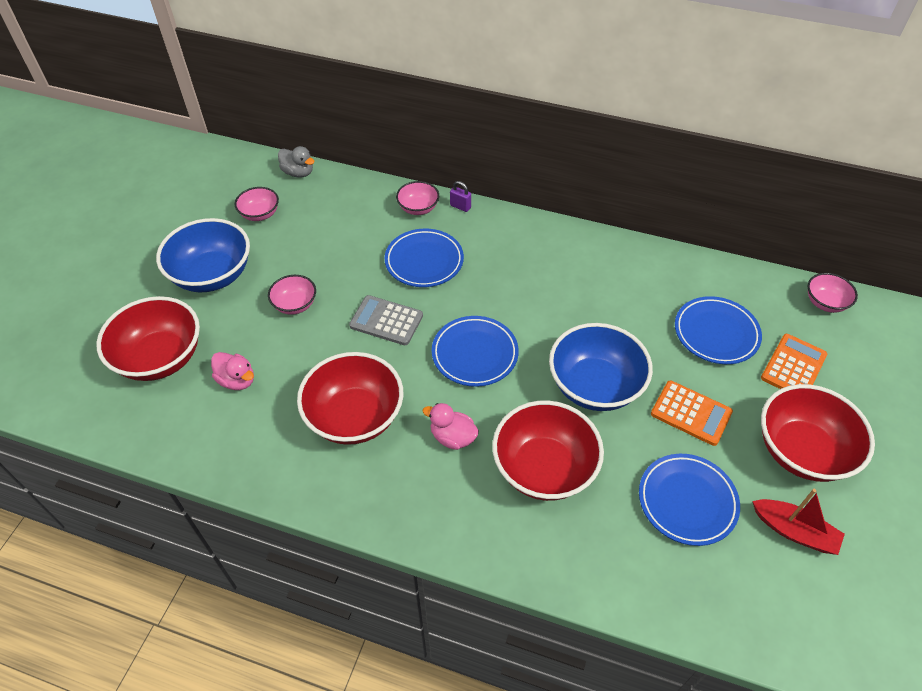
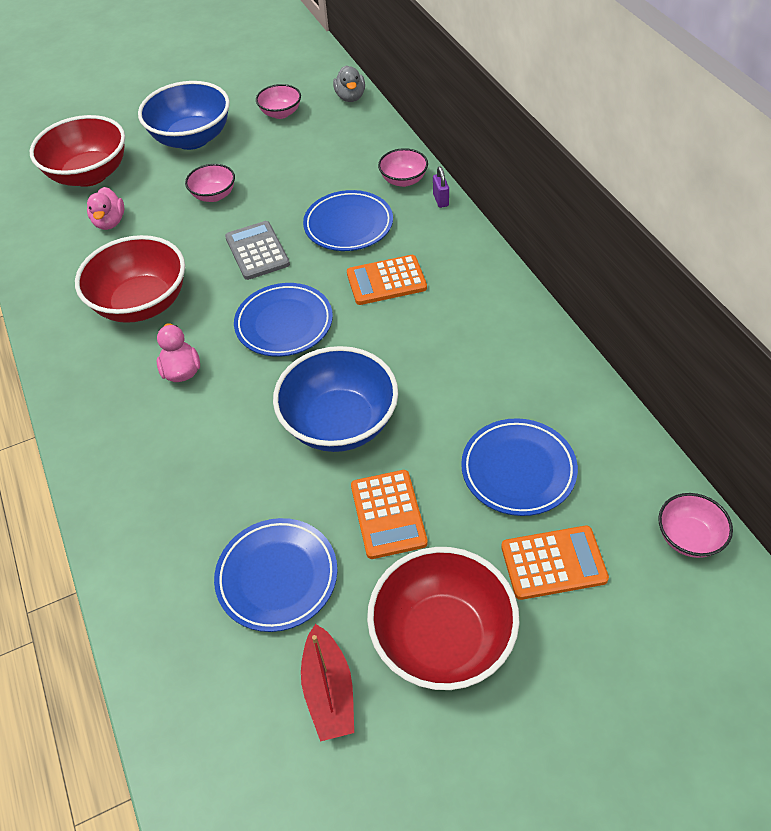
camera: 50 degrees right, 0 degrees up
(499, 280) = (386, 281): none -> orange calculator
(544, 468) = (209, 449): red bowl -> none

